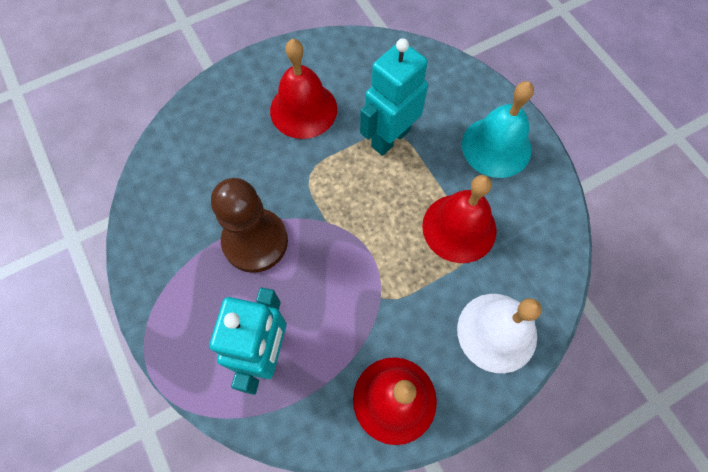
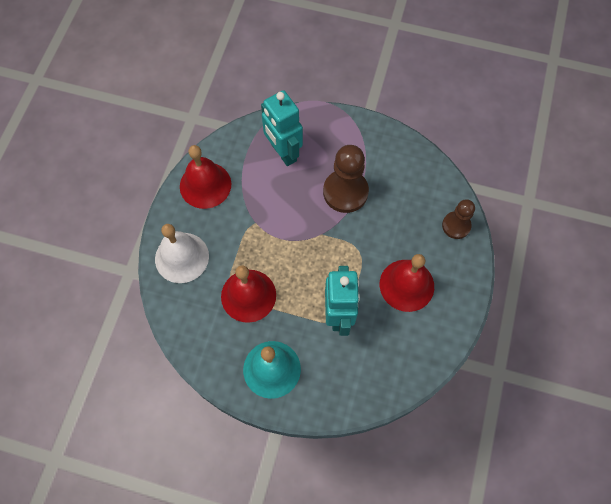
camera: 135 degrees right, 0 degrees up
(199, 117) = (456, 226): none -> brown pawn

